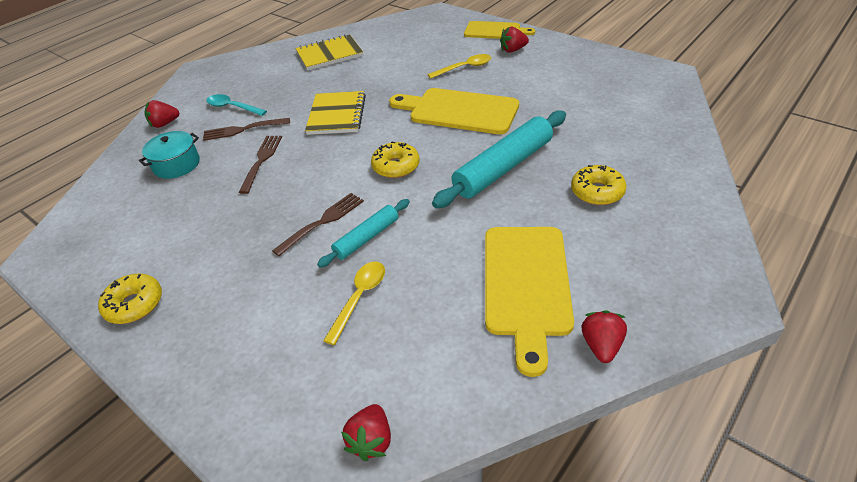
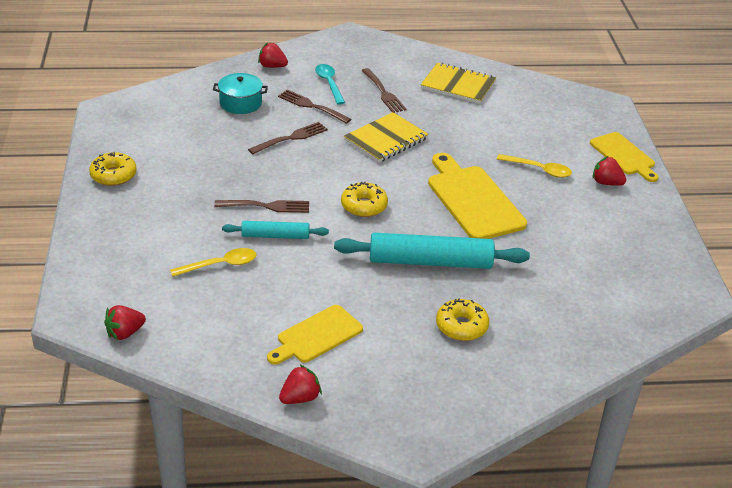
camera: 40 degrees right, 5 degrees down
(284, 88) = (383, 92): none -> brown fork
(526, 285) = (316, 336): yellow cutting board -> yellow cutting board, size x0.64

